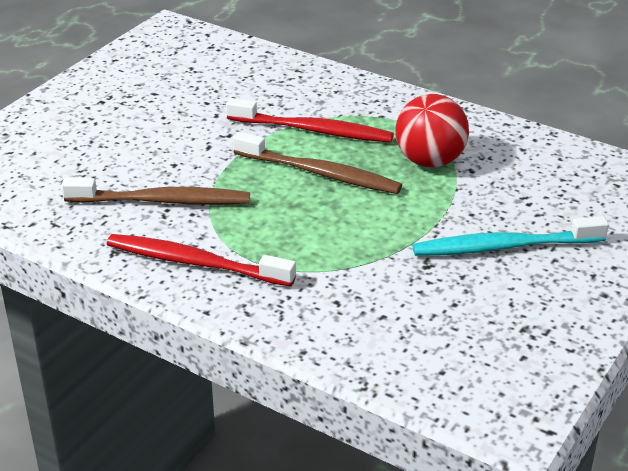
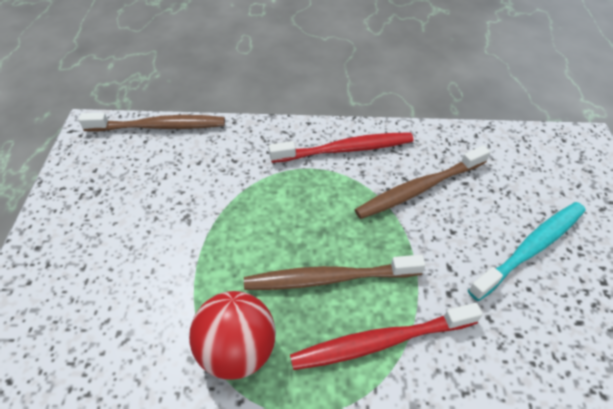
camera: 150 degrees right, 15 degrees up
(414, 384) = (158, 126): none -> brown toothbrush
(505, 247) = (128, 262): turquoise toothbrush -> turquoise toothbrush (530, 249)

